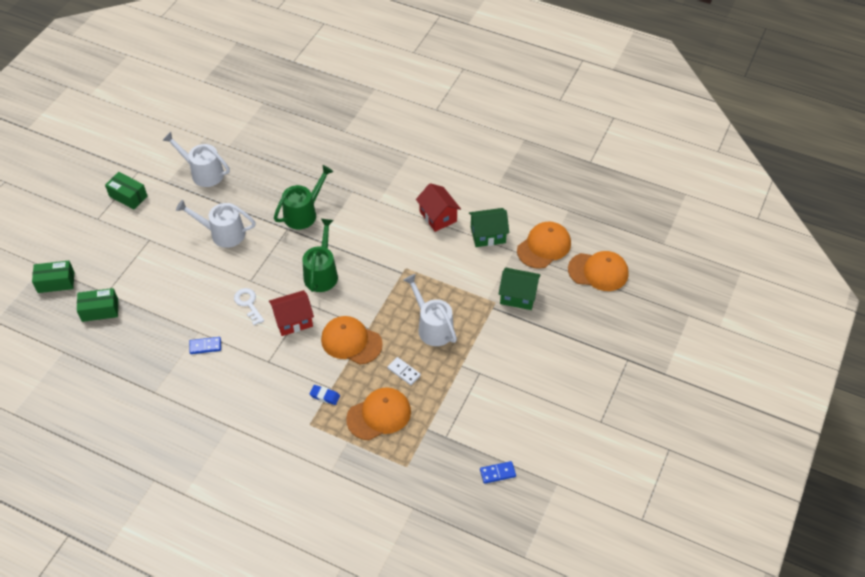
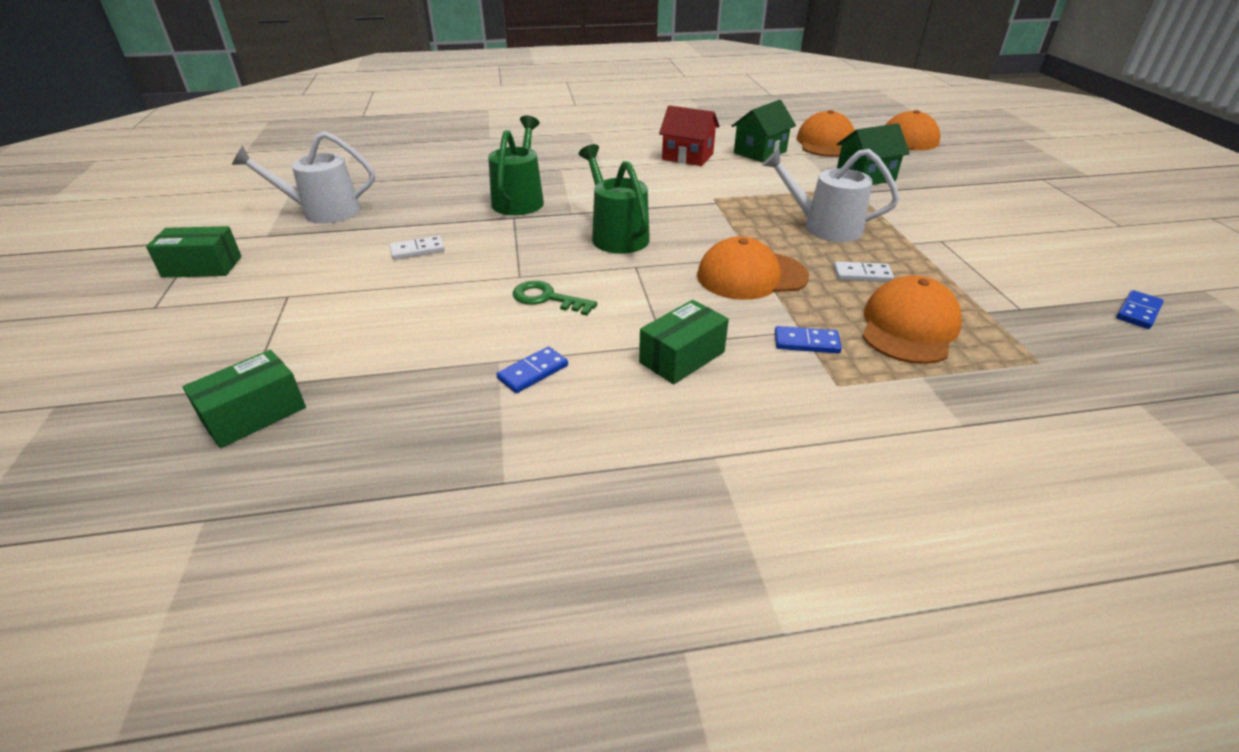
camera: 35 degrees left, 15 degrees down
(56, 282) = (107, 416): green box -> green box (682, 357)
(222, 233) = (417, 250): white watering can -> white domino
(248, 304) = (547, 298): white key -> green key
(293, 320) = (640, 288): red house -> none
(325, 396) = (806, 342): blue eraser -> blue domino

